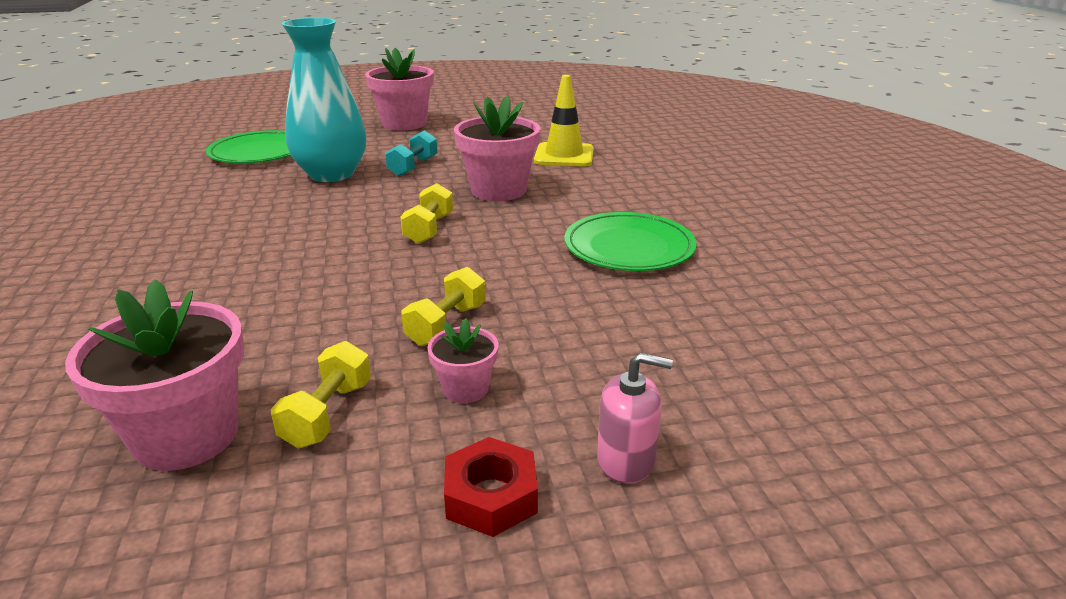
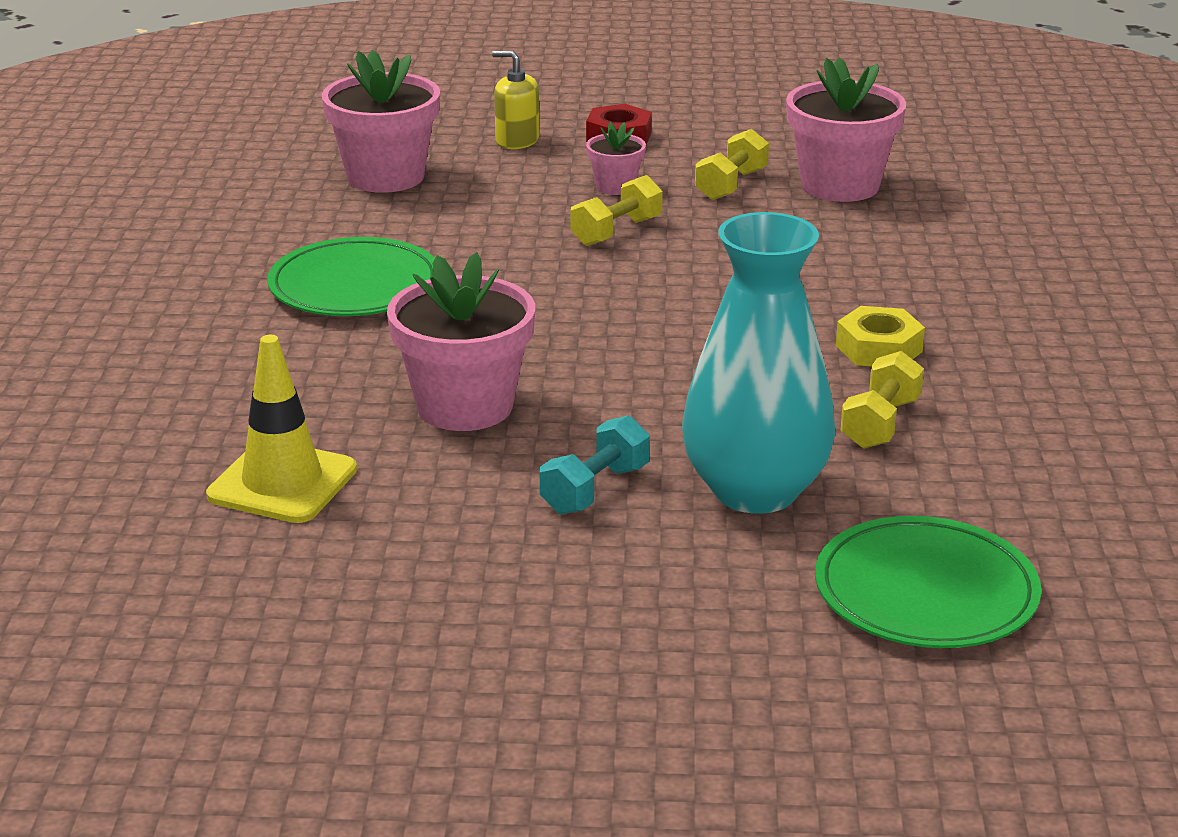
camera: 165 degrees left, 0 degrees up
(231, 249) = (878, 348): none -> yellow nut
(404, 123) = (579, 676): pink flower pot -> pink flower pot (385, 176)
(429, 229) = (603, 345): yellow dumbbell -> yellow dumbbell (880, 423)
(626, 460) = (517, 140): pink soap dispenser -> yellow soap dispenser

